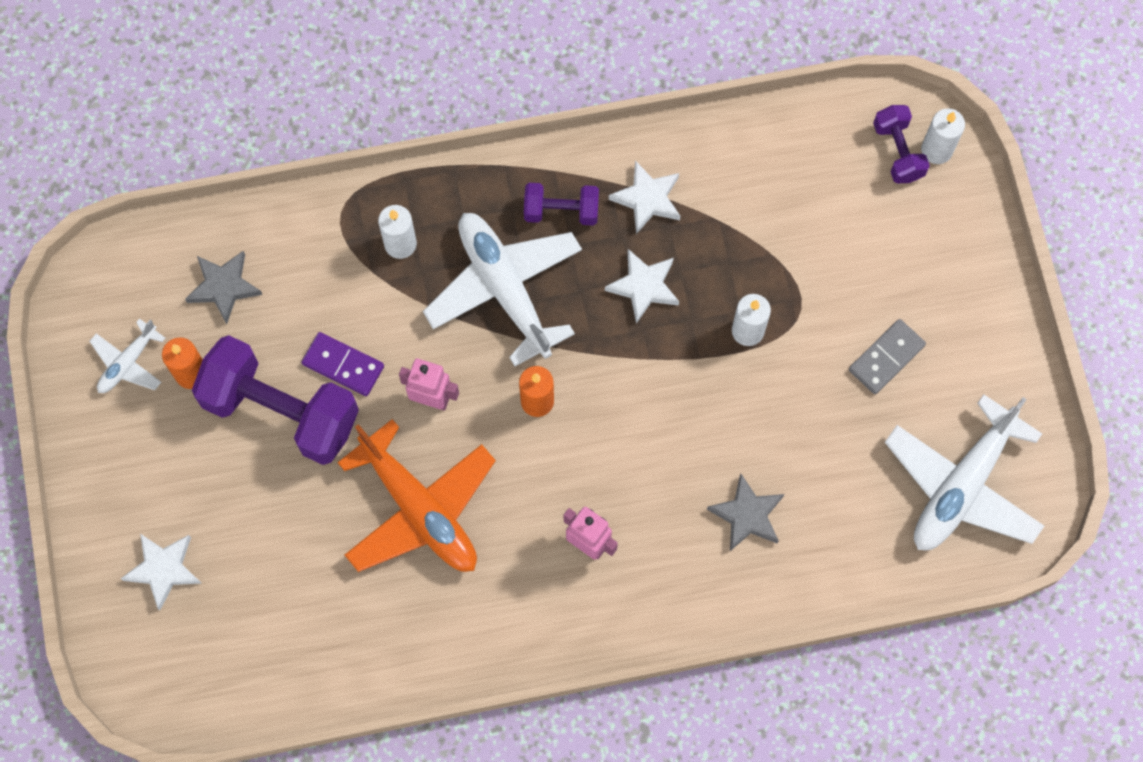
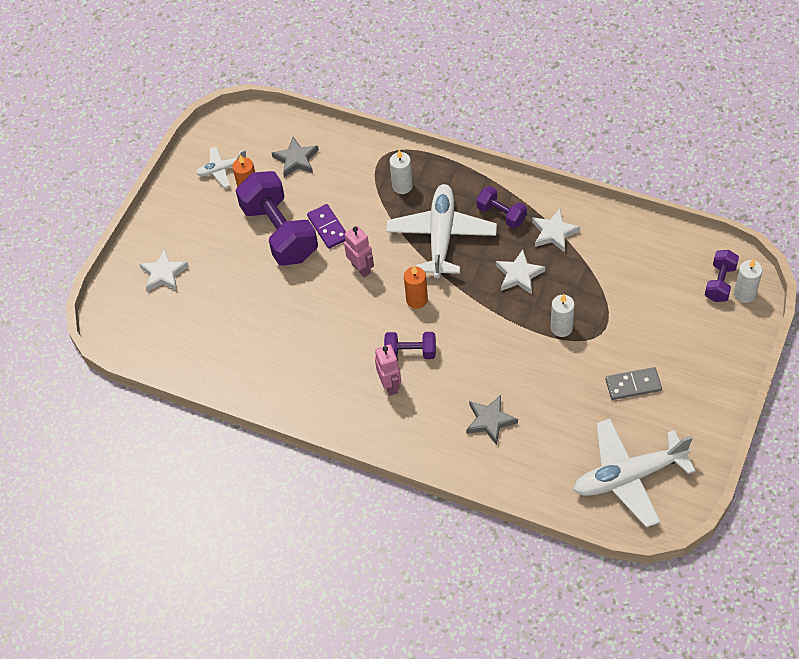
camera: 40 degrees right, 15 degrees down
(419, 509) = (314, 317): orange plane -> none
(581, 481) = (410, 352): none -> purple dumbbell

